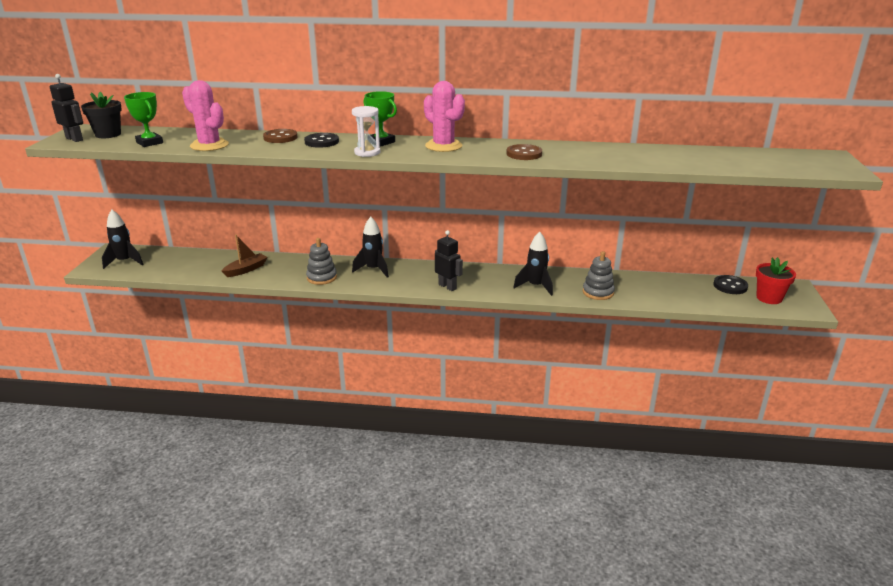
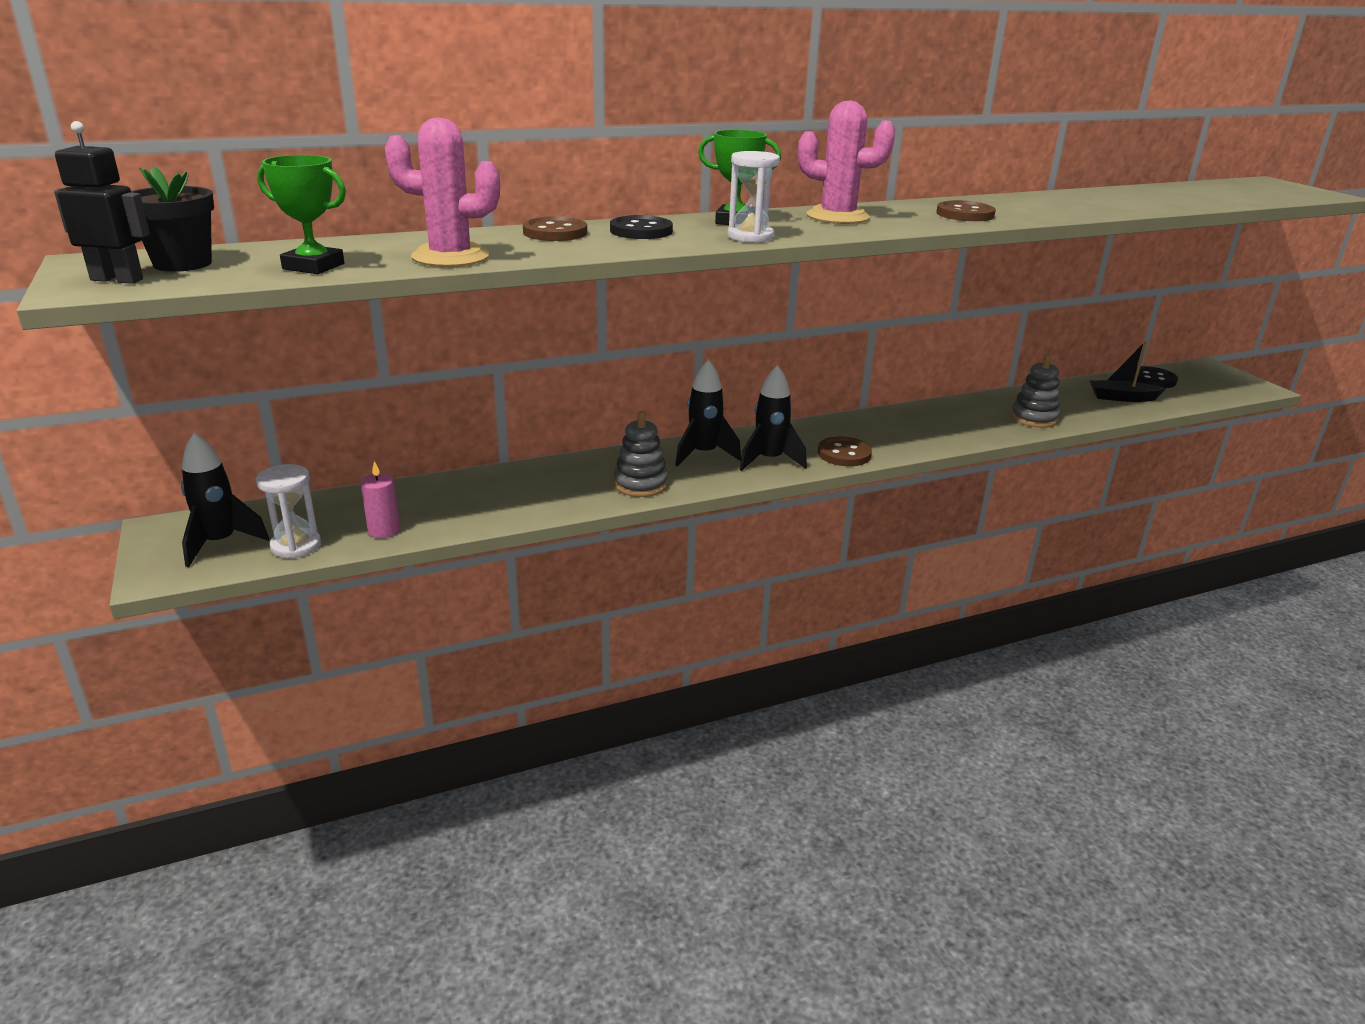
camera: 30 degrees left, 0 degrees up
(149, 270) = (296, 546): none -> white hourglass
(188, 272) = (384, 531): none -> pink candle
(246, 269) = (491, 502): brown boat -> none
(447, 286) = (844, 454): black robot -> brown button
(535, 286) = (953, 428): black rocket -> black rocket (769, 460)
(684, 293) = (1122, 398): none -> black boat
(769, 298) = (1207, 384): red flower pot -> none

